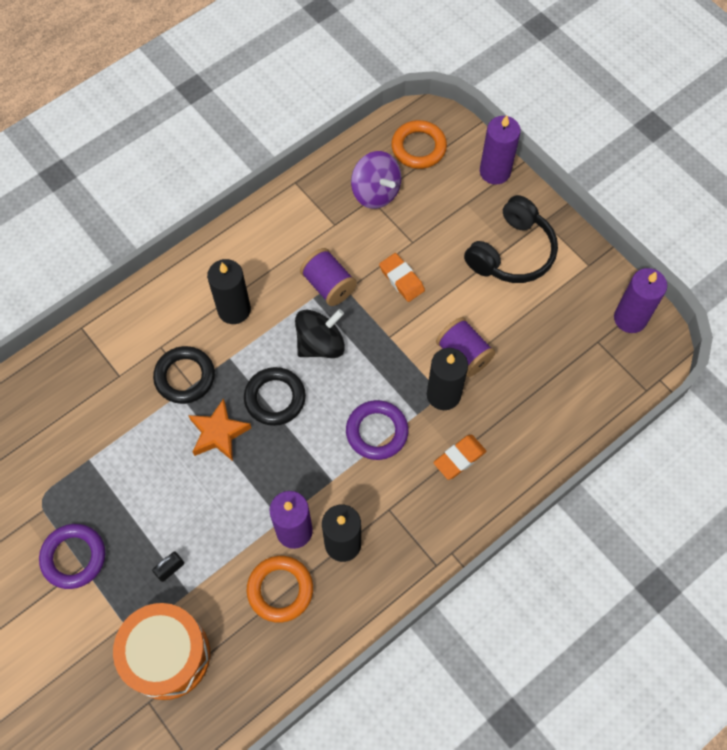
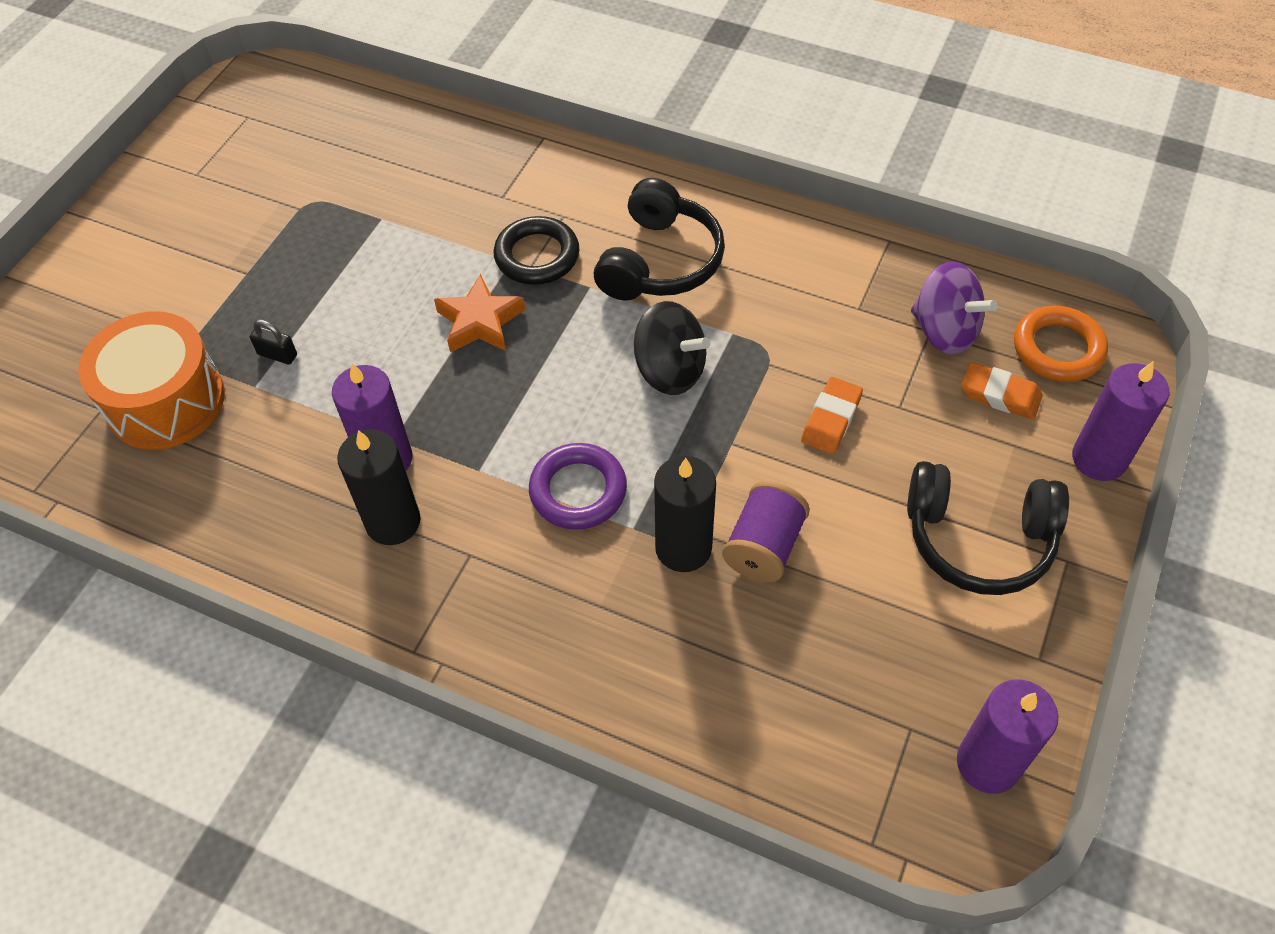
camera: 65 degrees right, 10 degrees down
(74, 557) = (253, 261): purple ring -> none
(234, 310) = (659, 261): black candle -> black headphones
(275, 398) = (561, 357): black ring -> none
(280, 590) = (297, 479): orange ring -> none
(328, 285) = (762, 341): purple spool -> none
(375, 192) = (944, 331): purple spinning top -> purple spinning top turned 75 degrees counterclockwise
(459, 458) = (594, 611): orange eraser -> orange eraser (1000, 395)

